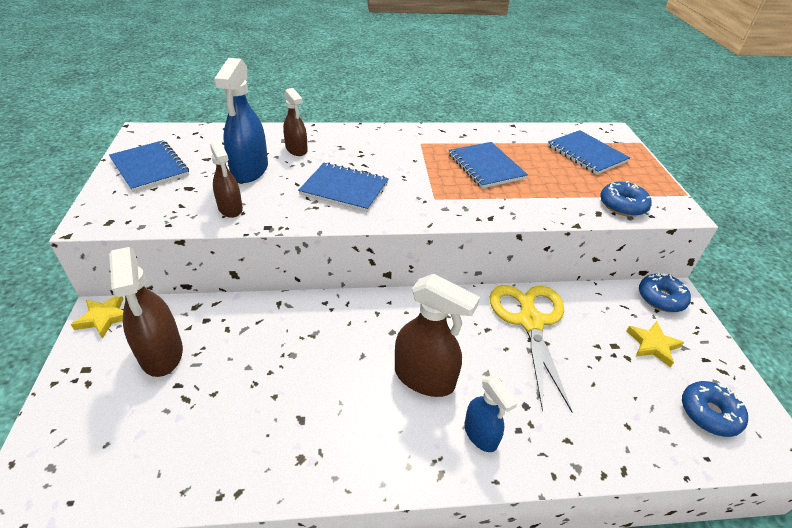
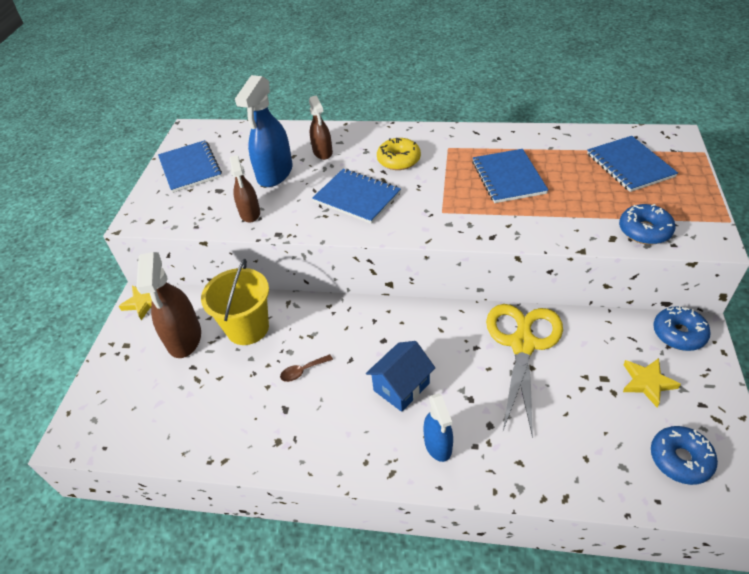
camera: 20 degrees right, 5 degrees up
(238, 334) = (248, 328): none -> yellow bucket
(312, 374) = (302, 371): none -> brown spoon
(376, 155) = (399, 160): none -> yellow donut
(424, 378) = (401, 387): brown spray bottle -> blue house

